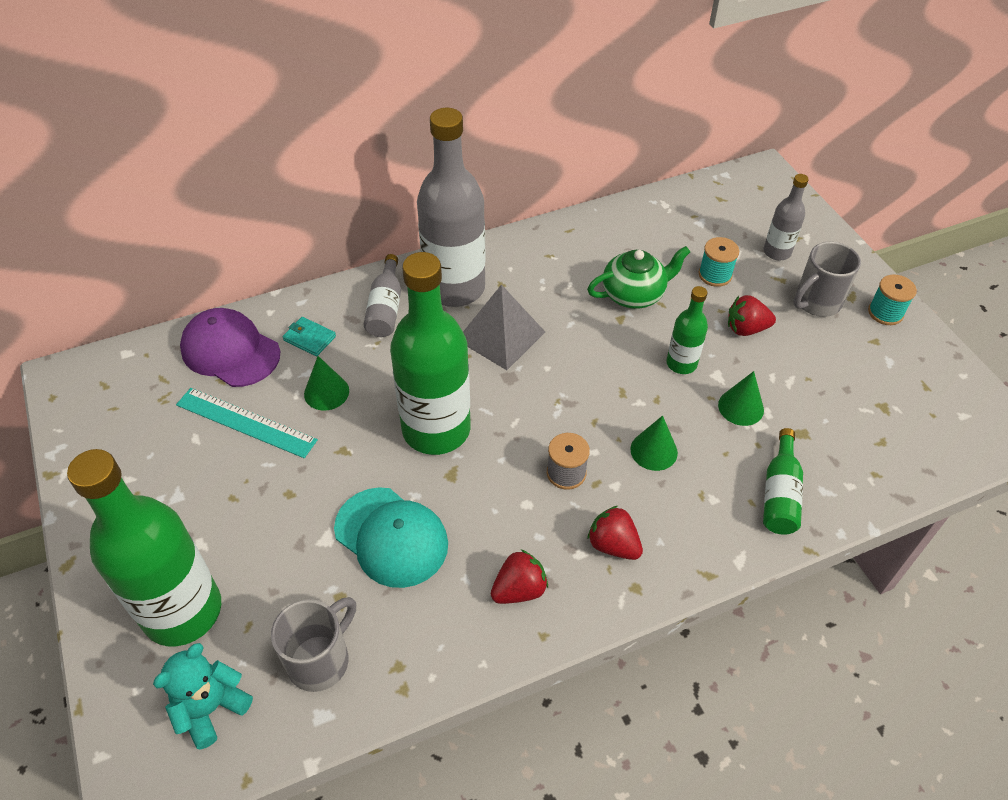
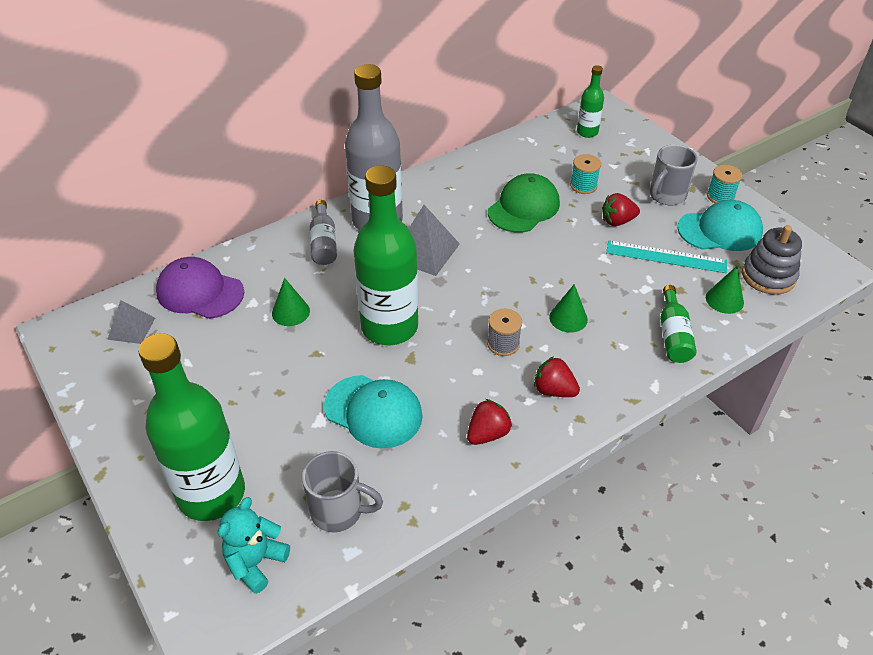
camera: 10 degrees left, 5 degrees down
(144, 386) = (131, 328): none -> grey pyramid
(245, 422) = (228, 344): turquoise ruler -> turquoise ruler (666, 257)
(309, 338) = (265, 273): turquoise wallet -> none
(320, 660) = (338, 511): grey mug -> grey mug turned 75 degrees clockwise
(634, 294) = (523, 207): green teapot -> green cap
(681, 363) = (573, 253): green bottle -> green bottle (587, 132)
(741, 407) = (627, 277): green cone -> green cone (724, 300)
(777, 252) = (627, 163): grey bottle -> none
(873, 359) = (720, 230): none -> turquoise cap
(921, 432) = (768, 276): none -> grey stacking toy

